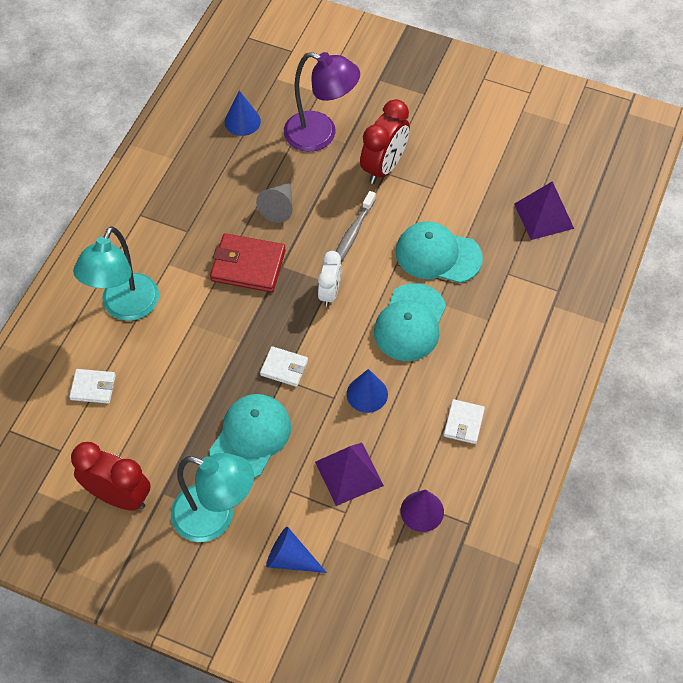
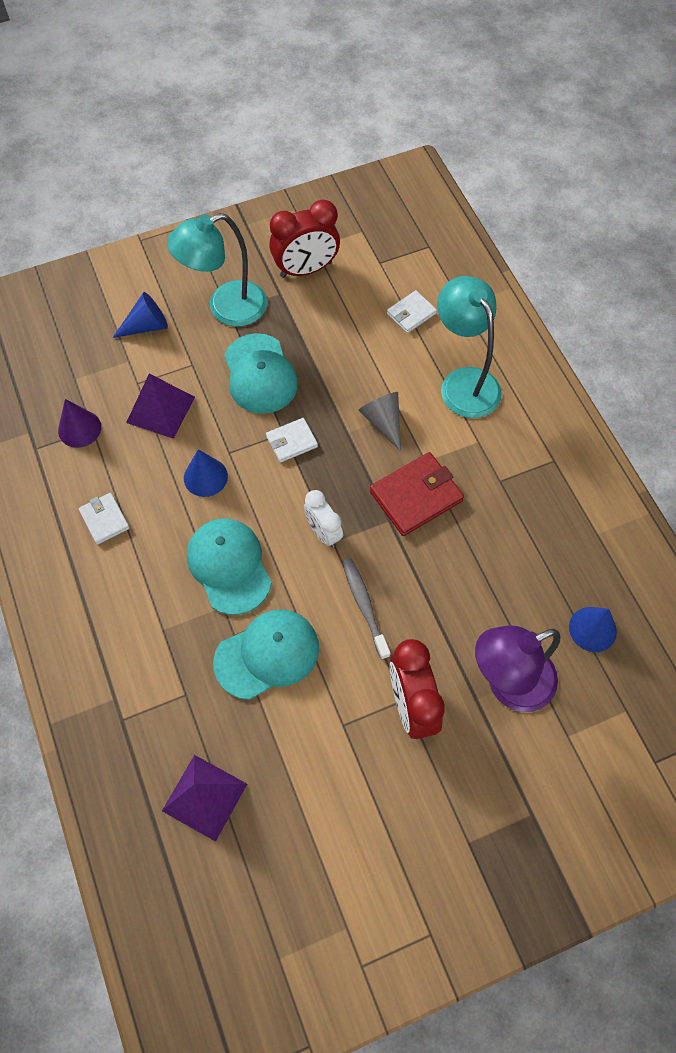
camera: 135 degrees right, 5 degrees up
(279, 207) = (455, 572): grey cone -> grey cone (383, 422)

